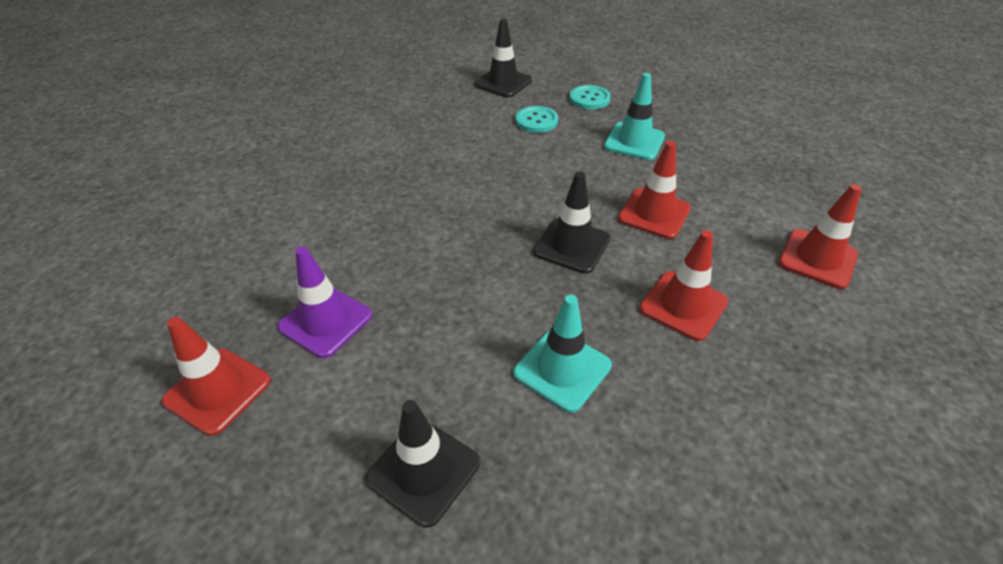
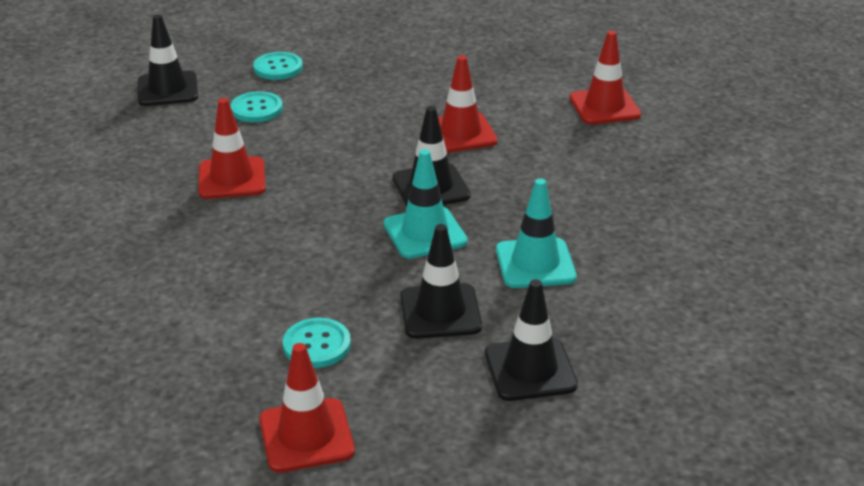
camera: 45 degrees left, 10 degrees down
(325, 321) = (317, 345): purple traffic cone -> turquoise button
(435, 358) = (440, 312): none -> black traffic cone
(634, 141) = (370, 86): turquoise traffic cone -> turquoise traffic cone (425, 233)
(683, 305) = (559, 182): red traffic cone -> red traffic cone (232, 178)

